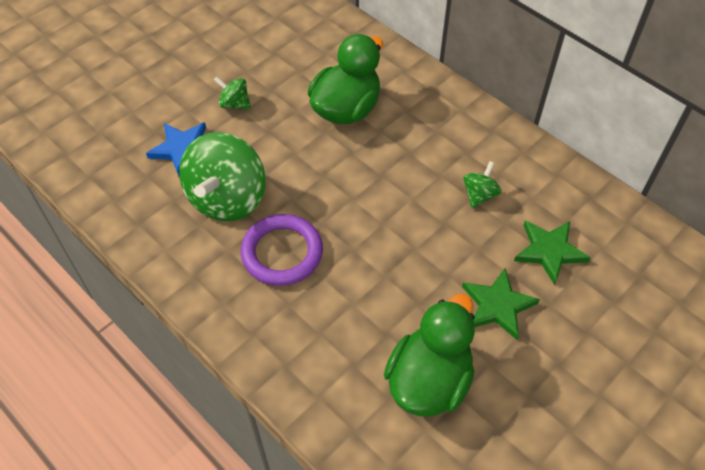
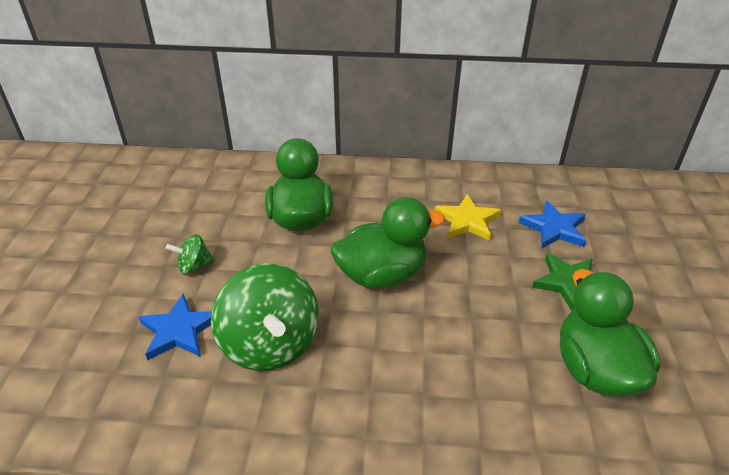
camera: 40 degrees left, 15 degrees down
(282, 253) = (370, 356): purple ring -> none
(356, 197) = (382, 275): none -> green duck
(479, 195) = (467, 221): green spinning top -> yellow star
(549, 251) = (554, 228): green star -> blue star

